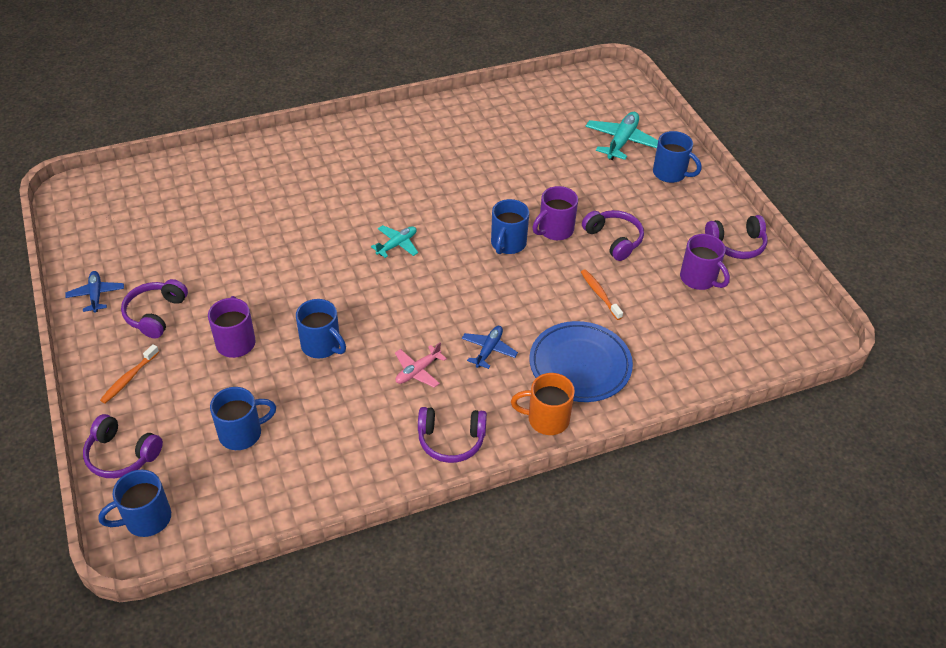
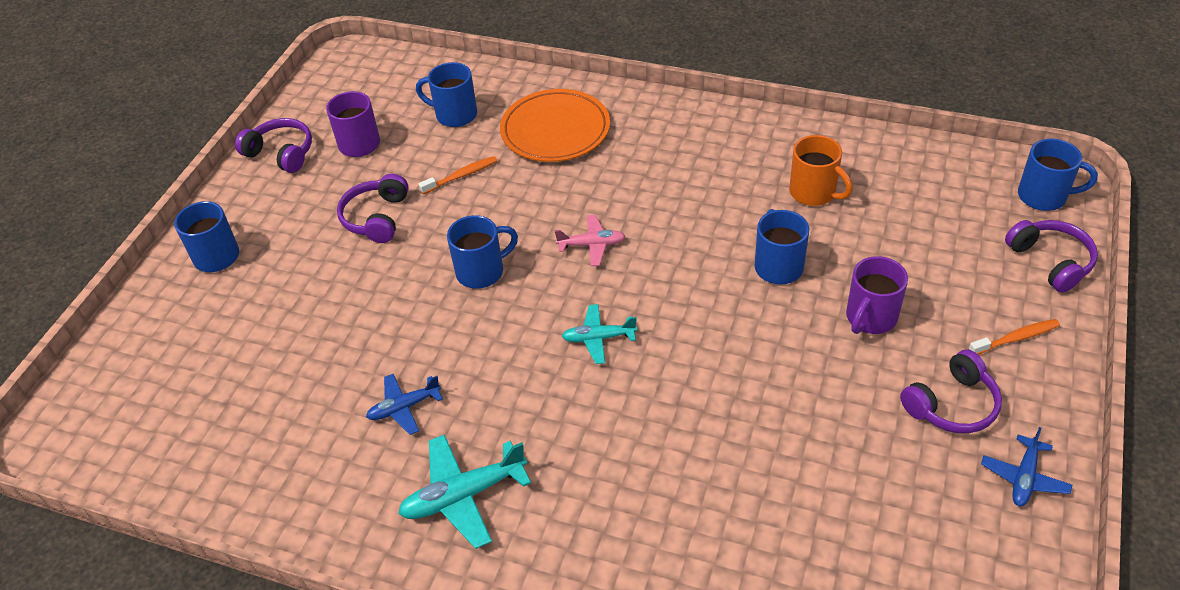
camera: 135 degrees left, 0 degrees up
(242, 433) = (915, 223): blue mug -> blue mug (454, 115)
(418, 371) = (702, 195): pink plane -> pink plane (592, 245)
(451, 440) = (725, 130): purple headphones -> none
(488, 350) = (619, 180): blue plane -> blue plane (404, 407)
(546, 419) = (631, 108): orange mug -> orange mug (814, 193)
(554, 230) = (417, 260): purple mug -> none
(580, 365) = (555, 130): blue plate -> orange plate
(599, 294) = (461, 176): orange toothbrush -> orange toothbrush turned 135 degrees counterclockwise
(621, 142) = (198, 326): turquoise plane -> turquoise plane (464, 495)

